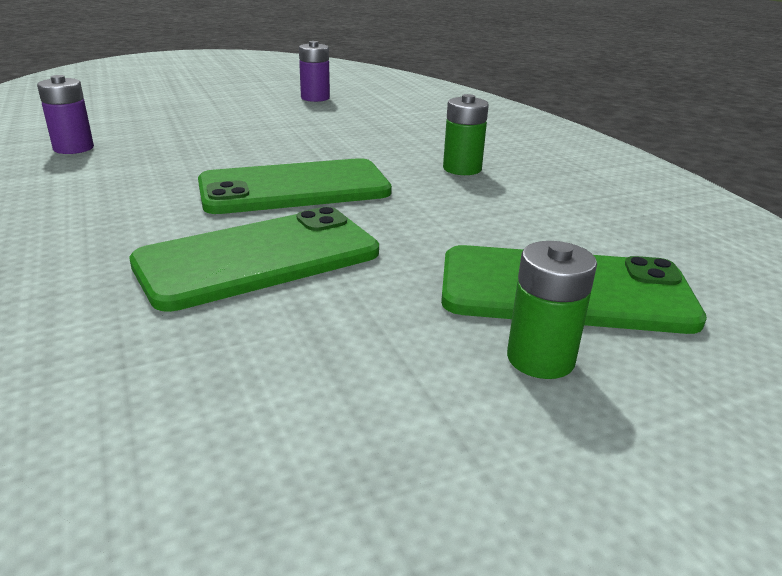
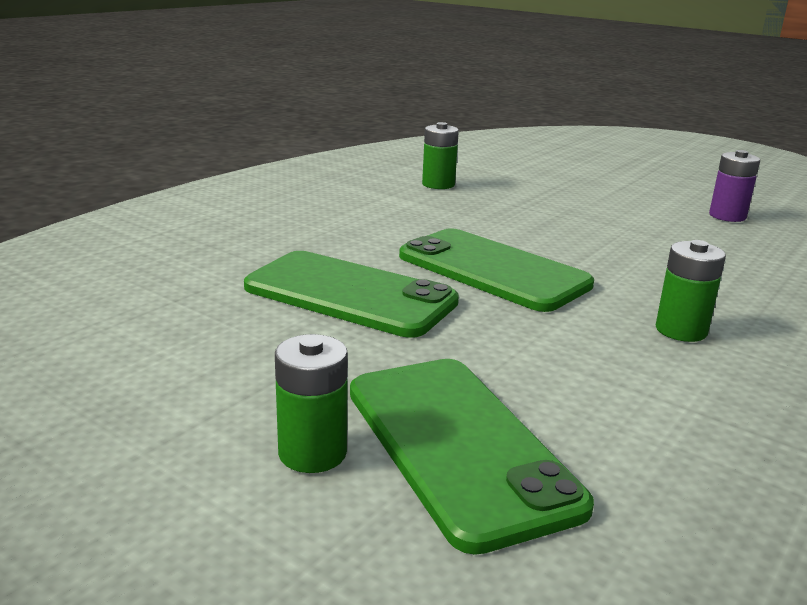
camera: 60 degrees right, 5 degrees down
(73, 148) = (438, 184): purple battery -> green battery

